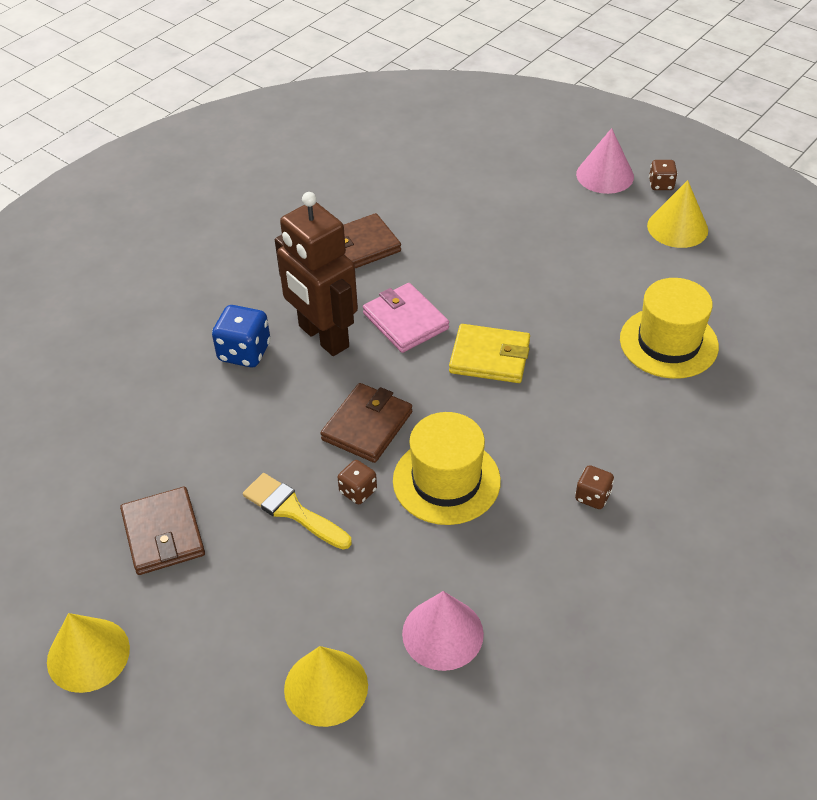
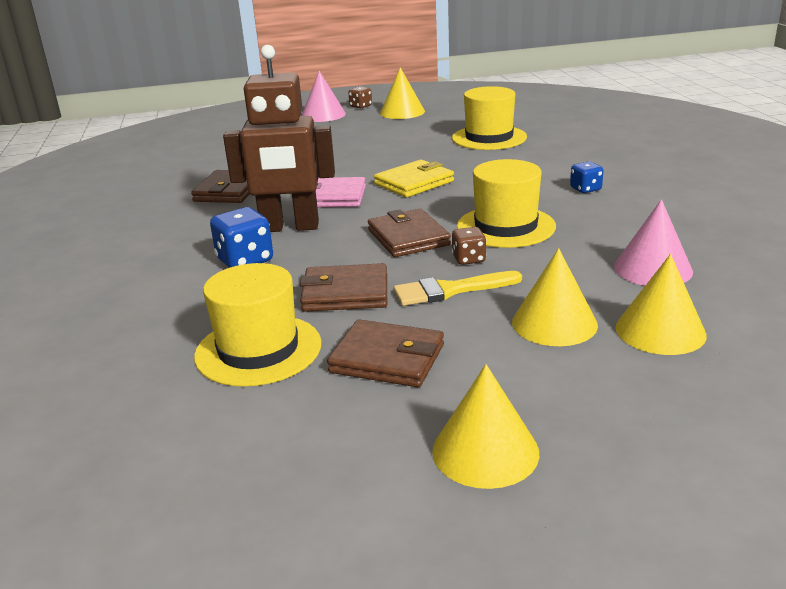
camera: 50 degrees left, 20 degrees down
(126, 454) = (258, 350): none -> yellow hat
(239, 448) = (345, 293): none -> brown wallet
(287, 608) = (554, 323): none -> yellow cone
(592, 496) = (585, 189): brown dice -> blue dice

